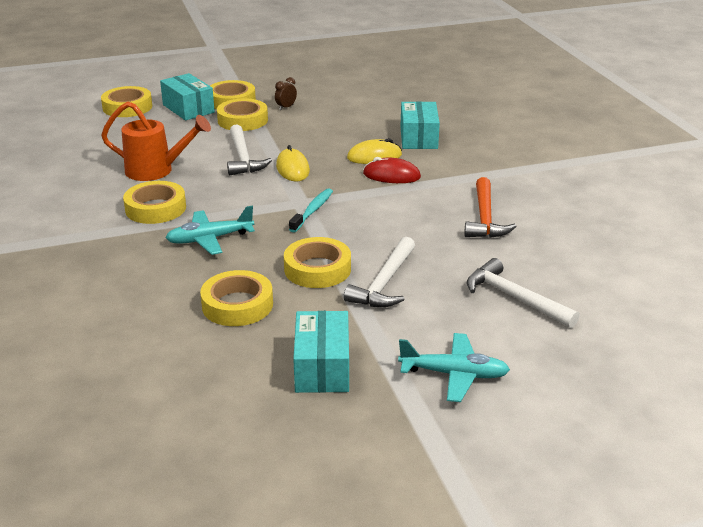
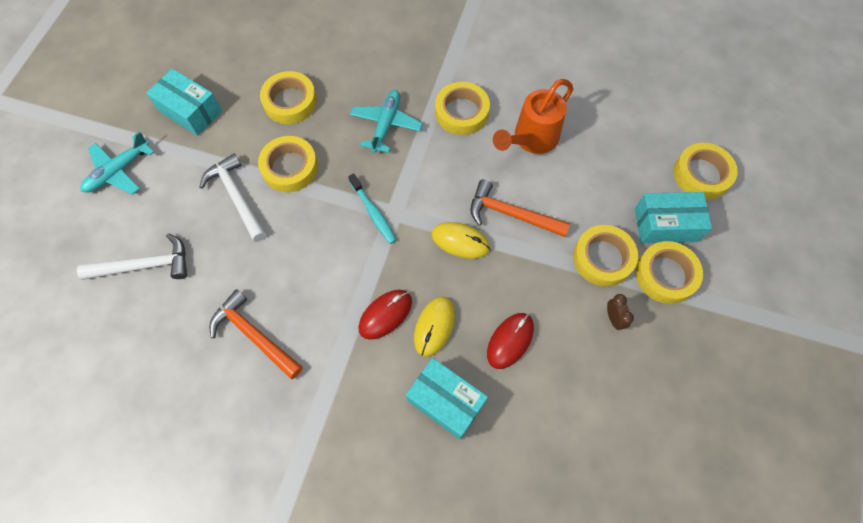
camera: 125 degrees right, 35 degrees up
(243, 158) = (511, 214): white hammer -> orange hammer
(347, 131) = (510, 341): none -> red mouse

